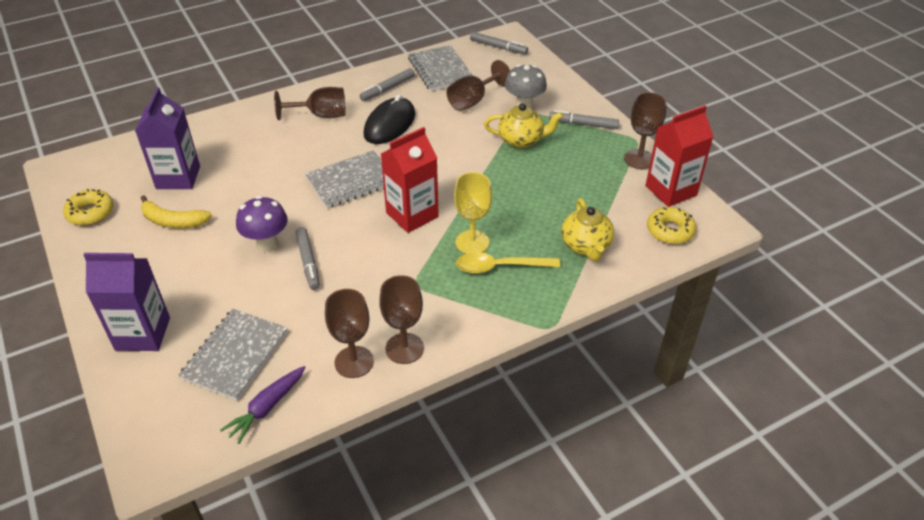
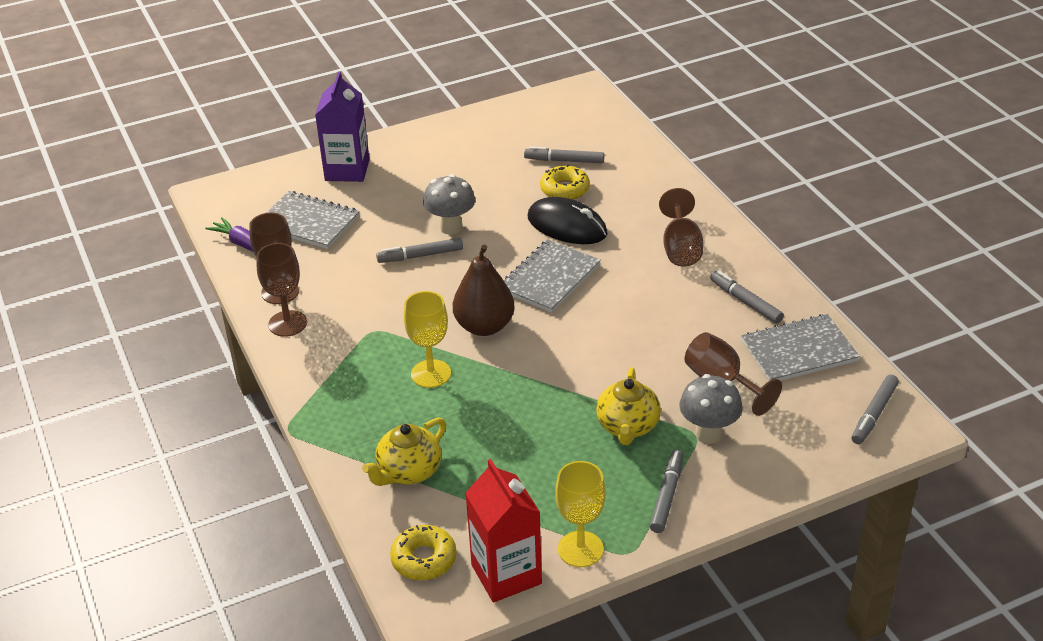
camera: 95 degrees right, 5 degrees down
(90, 213) = (513, 118): yellow donut -> yellow donut (565, 189)
(173, 221) = (495, 166): yellow banana -> none
(178, 177) = (564, 160): purple carton -> grey marker
(267, 244) = (451, 227): purple mushroom -> grey mushroom
(351, 181) = (549, 278): grey notebook -> grey notebook turned 60 degrees clockwise
(389, 124) = (662, 305): black mouse -> black mouse (567, 226)
(412, 215) = (484, 326): red carton -> brown pear
(500, 267) = (386, 394): yellow spoon -> none
(586, 246) = (408, 471): yellow teapot -> yellow teapot turned 45 degrees counterclockwise
(639, 159) = (580, 549): brown goblet -> yellow goblet

